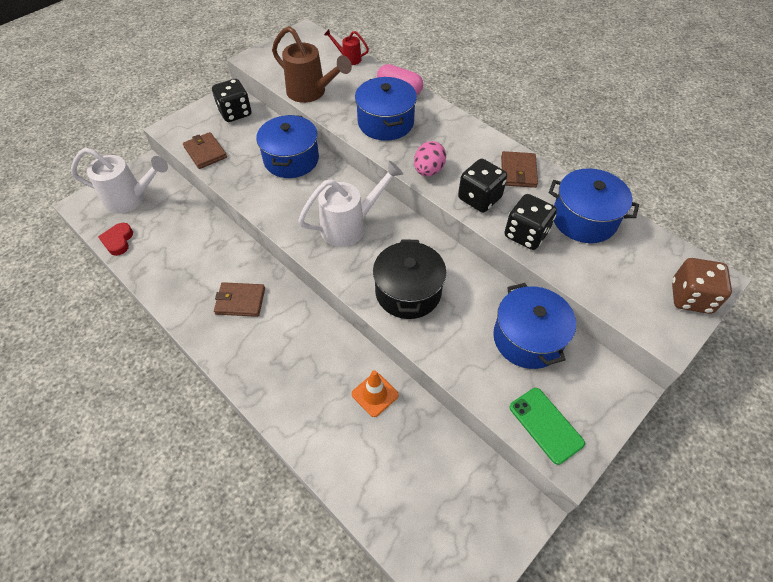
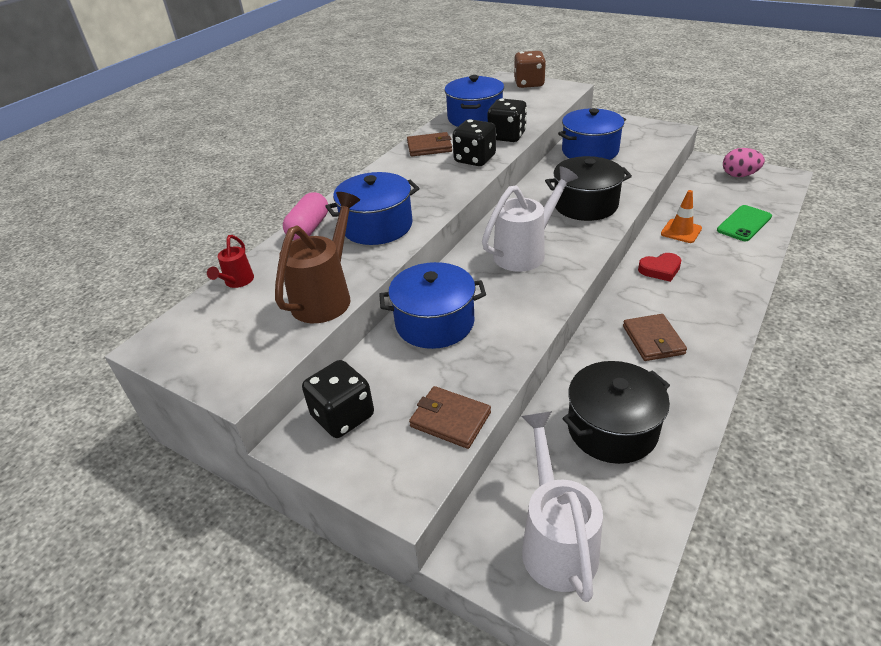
camera: 100 degrees left, 15 degrees down
(118, 241) = (648, 514): red heart -> red heart (660, 269)
(180, 246) = (612, 429): none -> black pot
(205, 152) = (450, 419): brown wallet -> brown wallet turned 75 degrees clockwise
(350, 226) = (525, 252): white watering can -> white watering can turned 90 degrees clockwise
(428, 171) = (449, 188): pink egg -> pink egg (739, 175)
(546, 425) = (655, 138): green phone -> green phone (744, 223)

